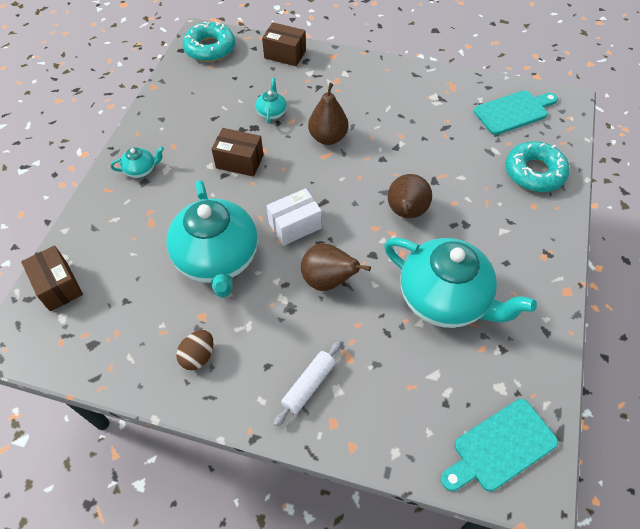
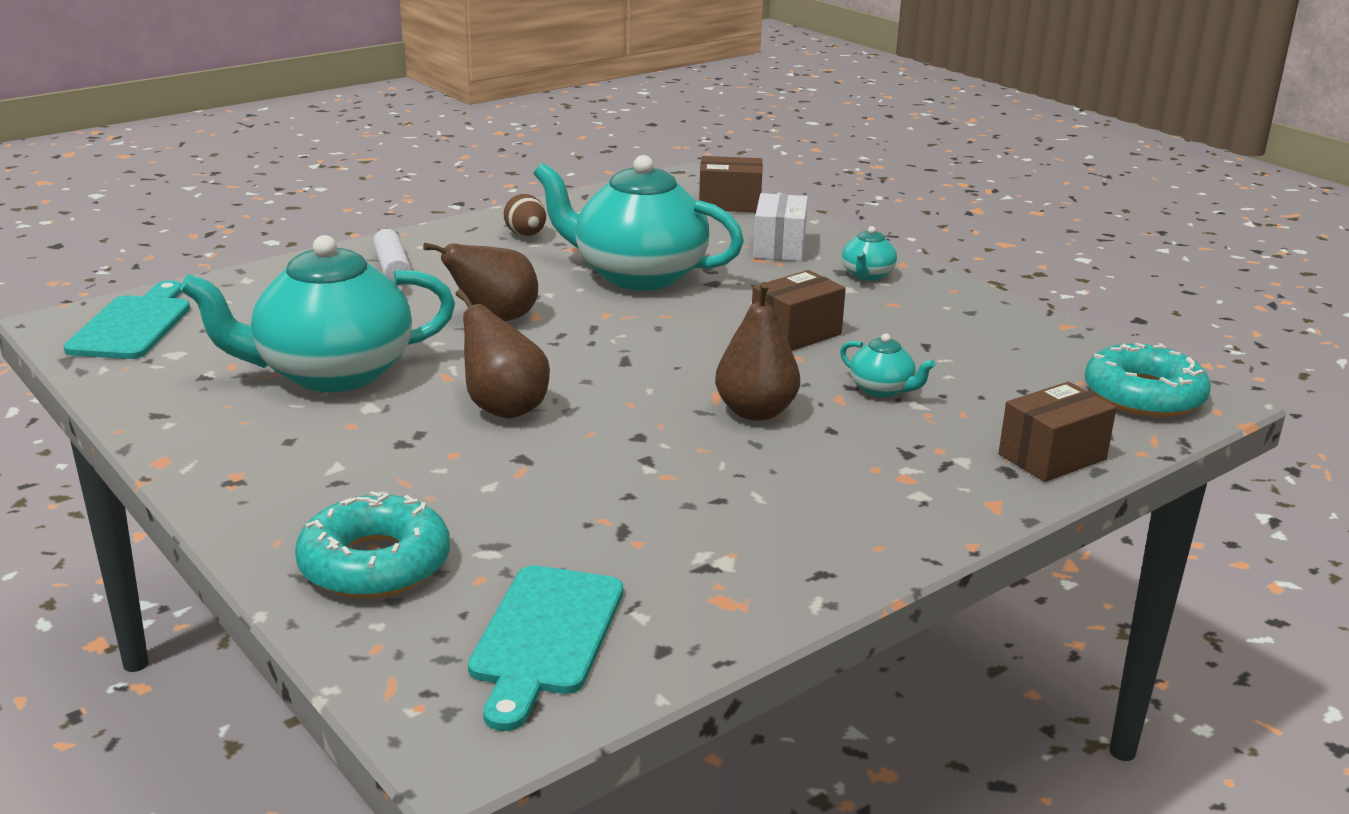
camera: 125 degrees right, 30 degrees down
(295, 226) = (614, 329): white box -> white box (779, 248)

